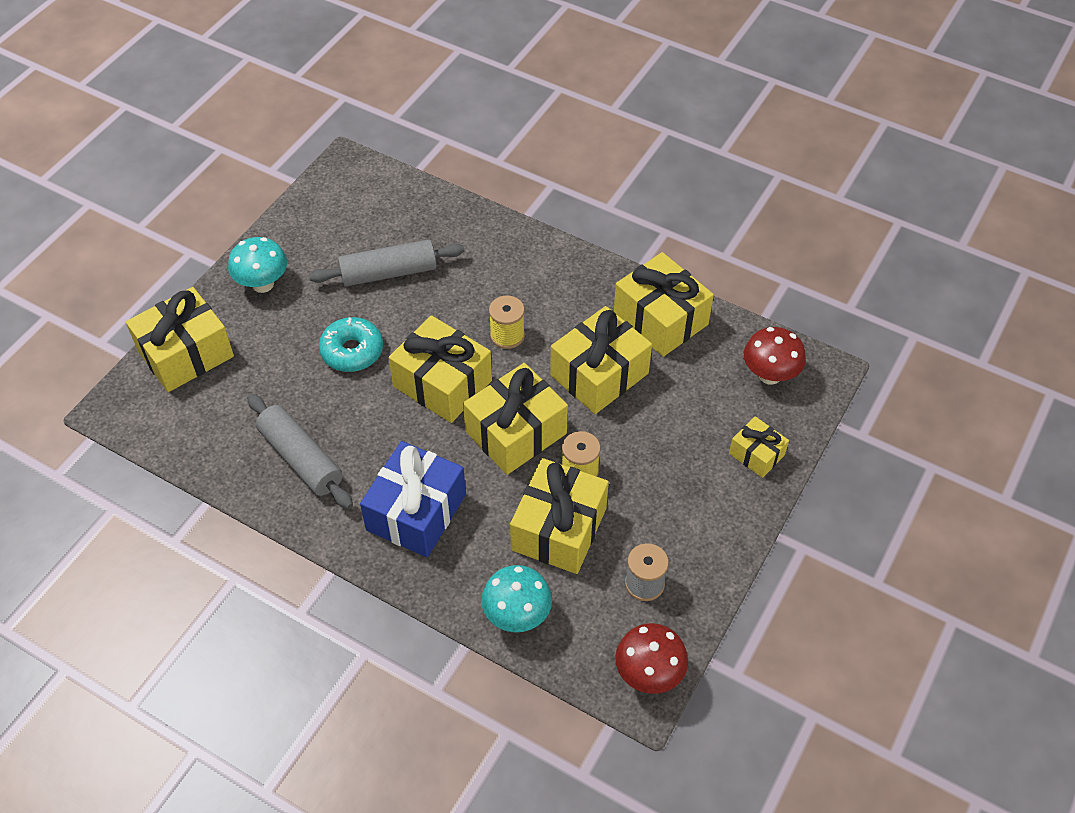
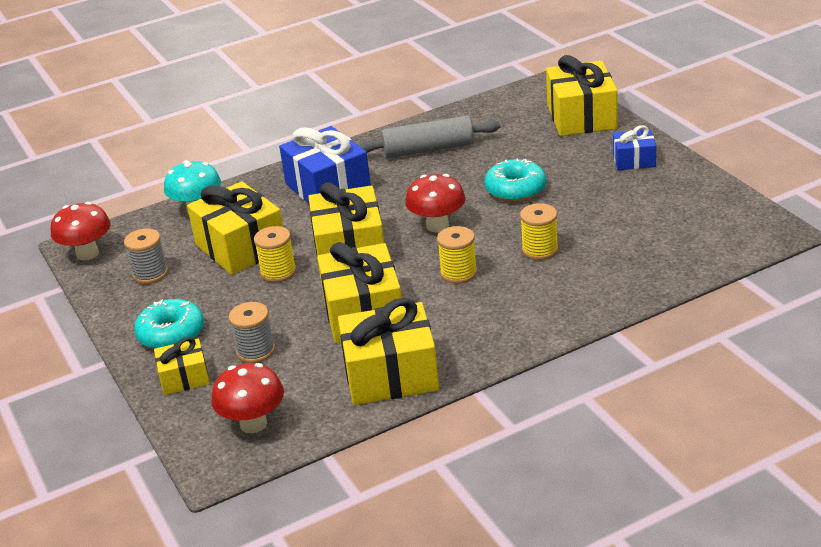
camera: 125 degrees right, 20 degrees down
(263, 284) = (634, 160): turquoise mushroom -> blue gift
(388, 272) = (595, 225): grey rolling pin -> none
(442, 383) = (437, 226): yellow gift -> red mushroom
(444, 295) = (540, 250): none -> yellow spool
(692, 423) = (255, 351): none -> grey spool
(713, 502) = (171, 334): none -> turquoise donut

